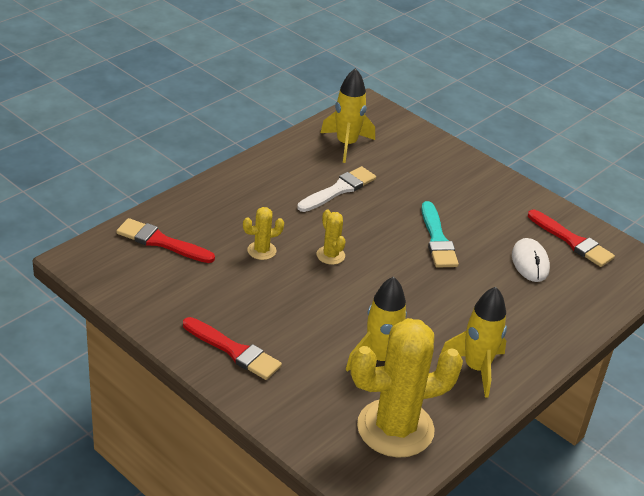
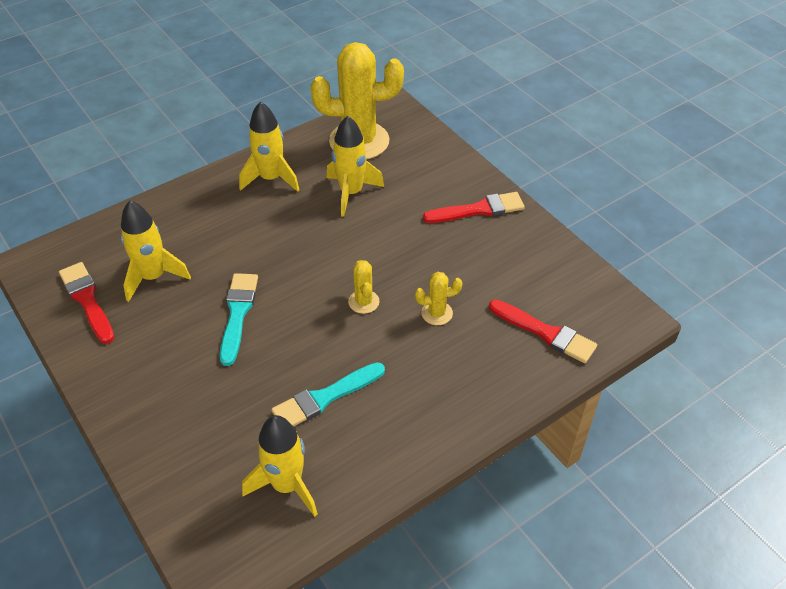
camera: 165 degrees left, 10 degrees up
(234, 350) = (478, 210): red brush -> red brush turned 120 degrees clockwise
(338, 190) = (325, 397): white brush -> turquoise brush
(530, 262) = (153, 277): white mouse -> yellow rocket

